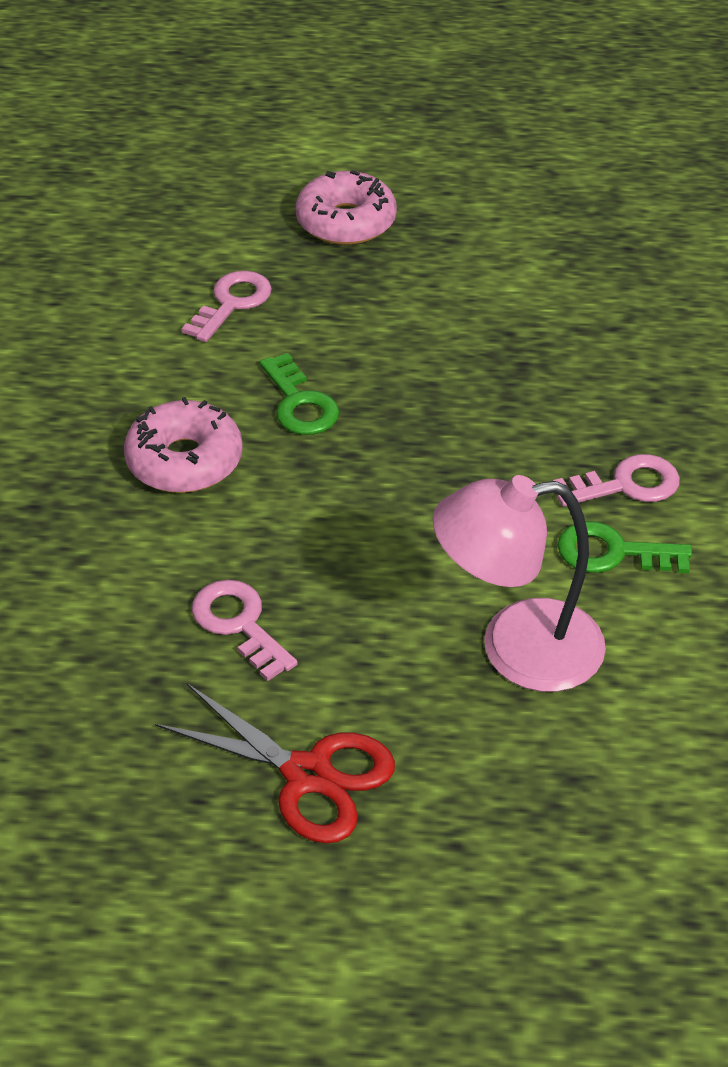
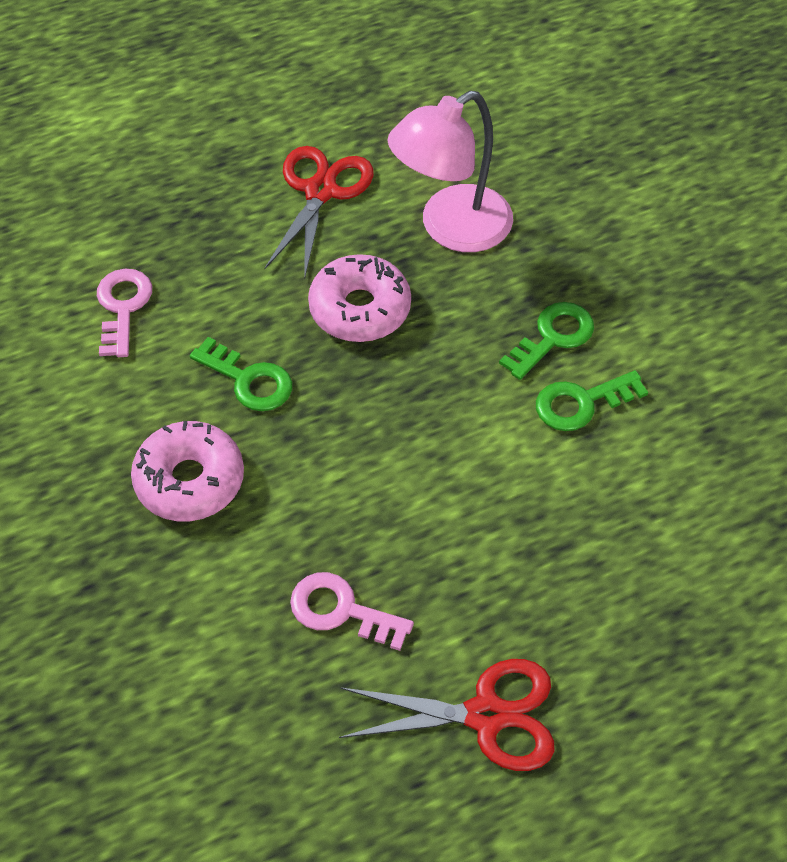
camera: 30 degrees left, 10 degrees up
(346, 222) = (166, 184): pink donut -> pink donut (360, 309)
(486, 278) = (321, 191): none -> red scissors
(516, 648) = (566, 522): pink lamp -> pink lamp (451, 228)
(626, 484) = (553, 337): pink key -> green key

